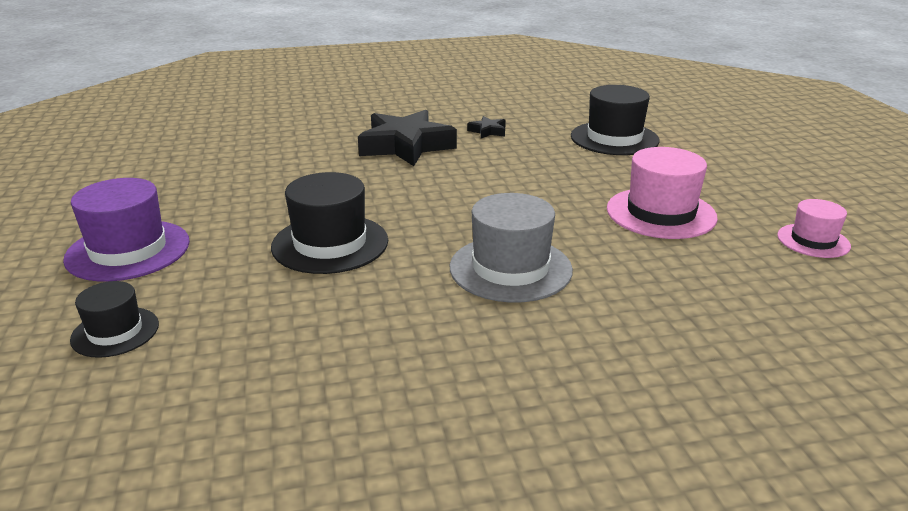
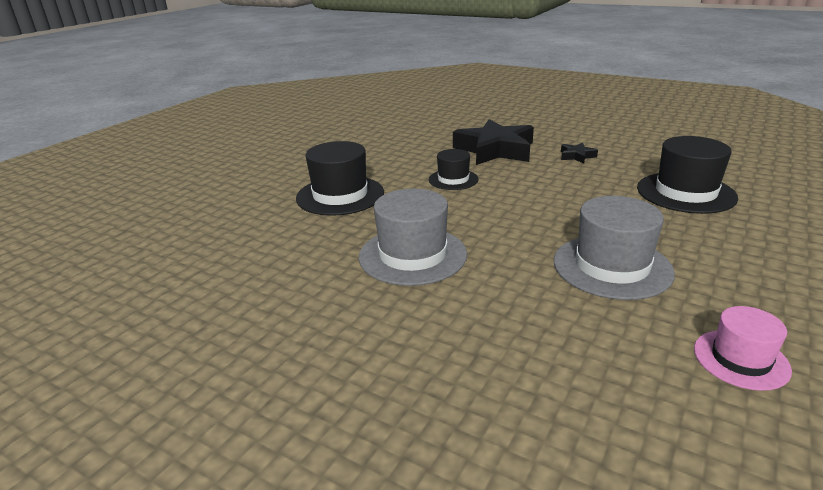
camera: 45 degrees right, 0 degrees up
(115, 332) = (178, 201): black hat -> black hat (453, 179)
(128, 250) = (250, 163): purple hat -> none
(661, 213) = (612, 266): pink hat -> grey hat

